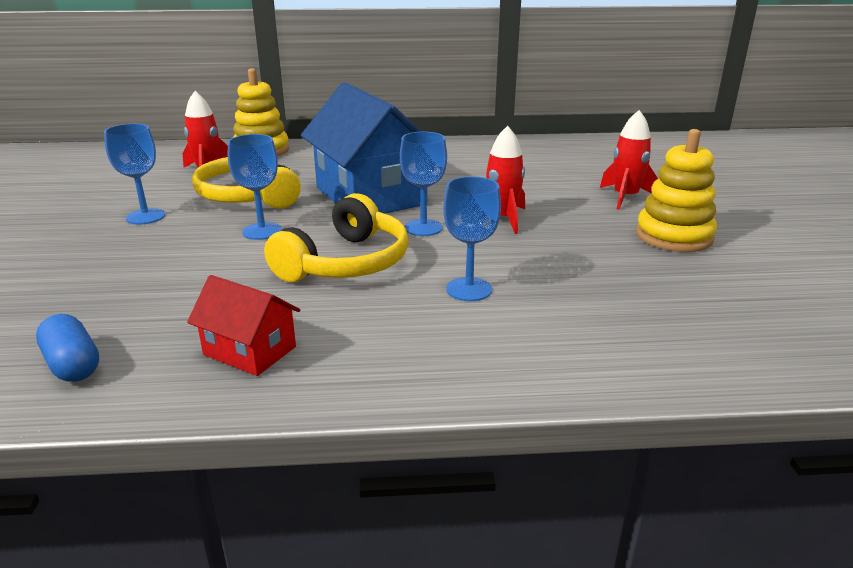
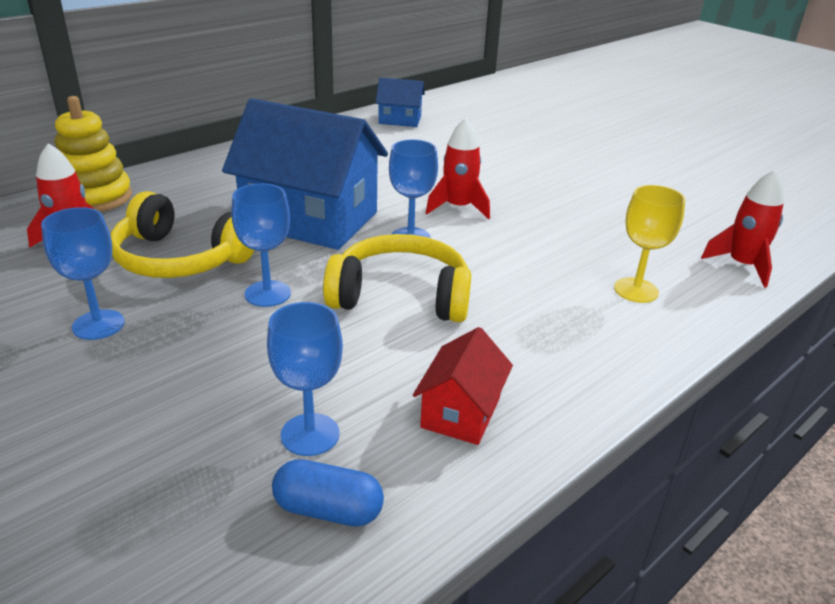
camera: 40 degrees left, 5 degrees up
(250, 351) = (461, 412): red house -> red house turned 60 degrees counterclockwise
(345, 262) = (401, 296): yellow headphones -> yellow headphones turned 75 degrees counterclockwise
(469, 289) = (532, 282): blue goblet -> blue goblet (310, 434)
(562, 148) = (400, 120): none -> blue house
(562, 330) = (636, 290): none -> yellow goblet
(625, 197) = (515, 159): red rocket -> red rocket (742, 266)
(674, 236) = (592, 185): yellow stacking toy -> none

